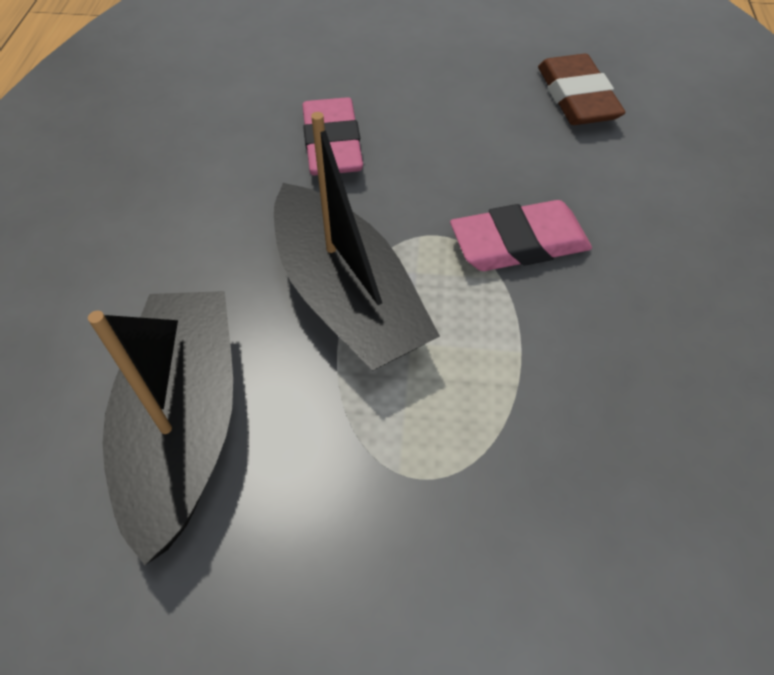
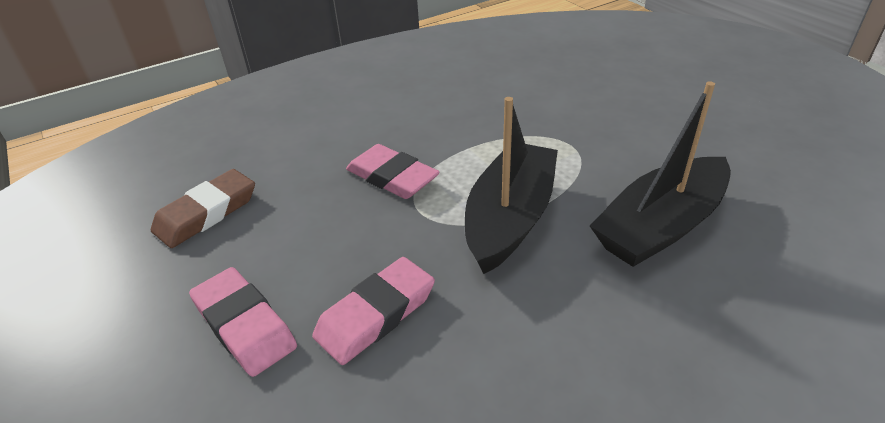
camera: 125 degrees left, 15 degrees down
(400, 79) = (244, 325): none -> pink eraser

